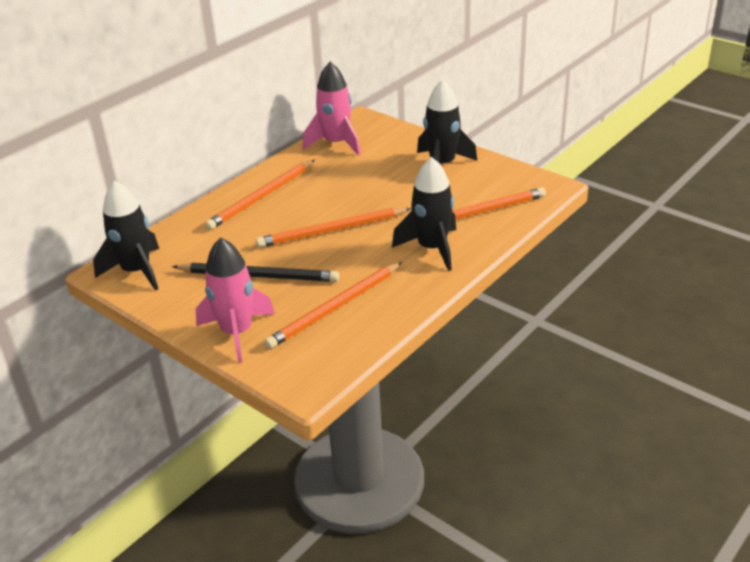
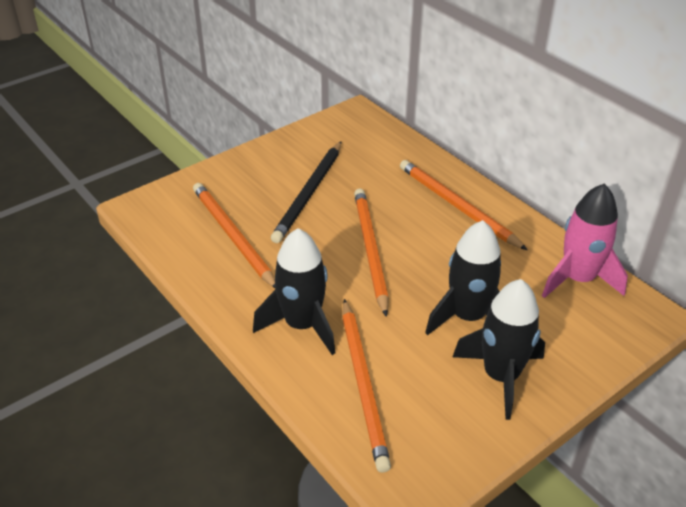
camera: 100 degrees right, 5 degrees up
(136, 271) = (349, 126): black rocket -> black rocket (467, 317)
(237, 333) = (230, 175): pink rocket -> none

